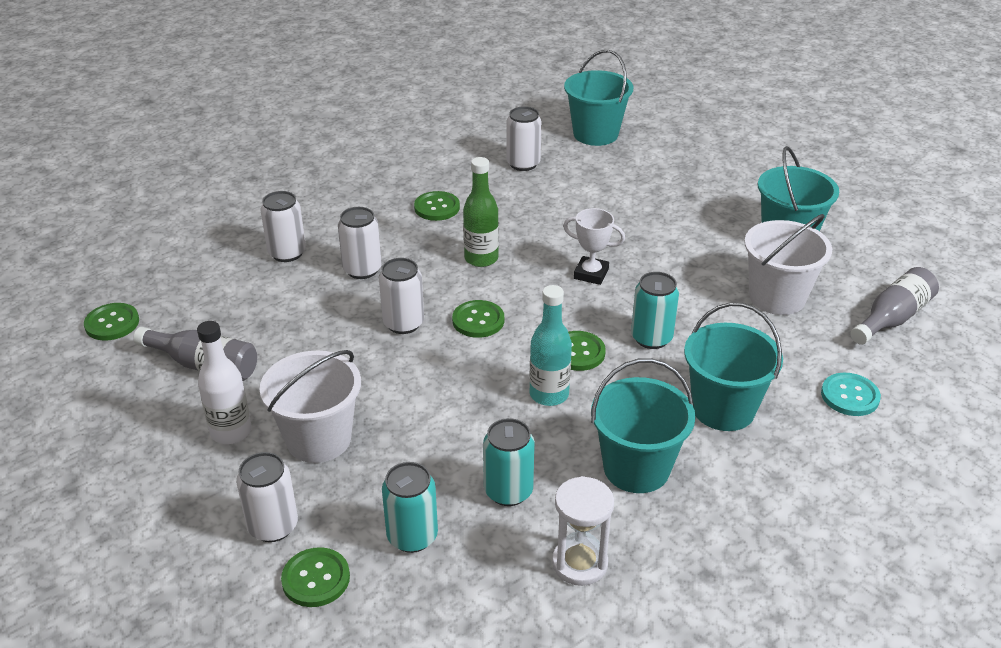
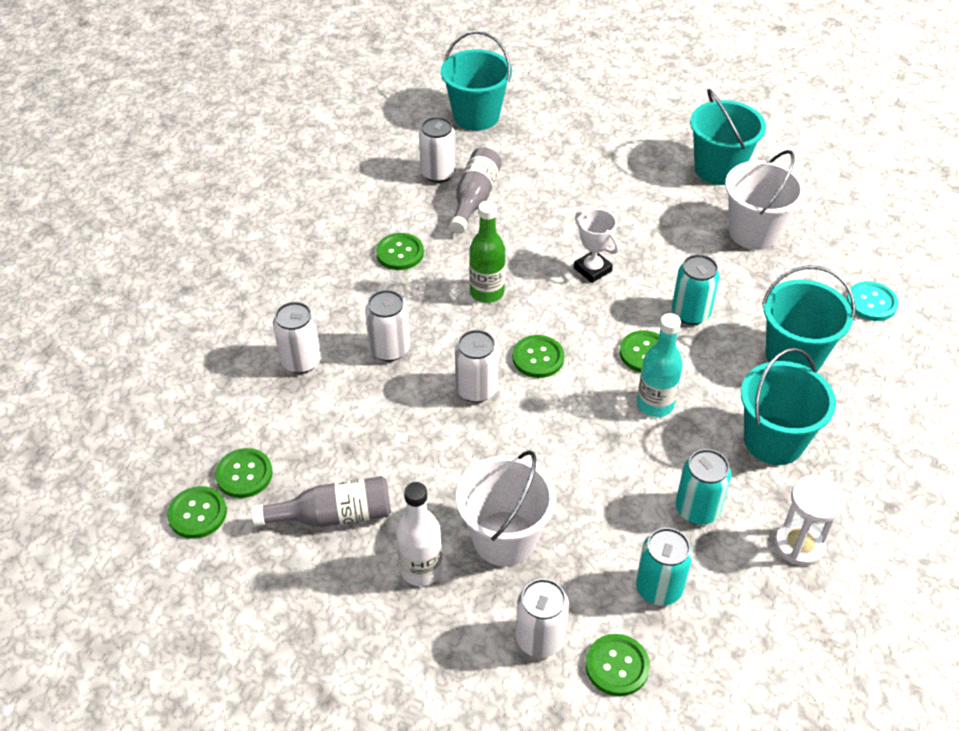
camera: 30 degrees left, 10 degrees up
(170, 311) = (244, 474): none -> green button
(591, 274) = (592, 269): white trophy -> white trophy turned 60 degrees clockwise
(892, 318) = (849, 217): grey bottle -> grey bottle (474, 199)

